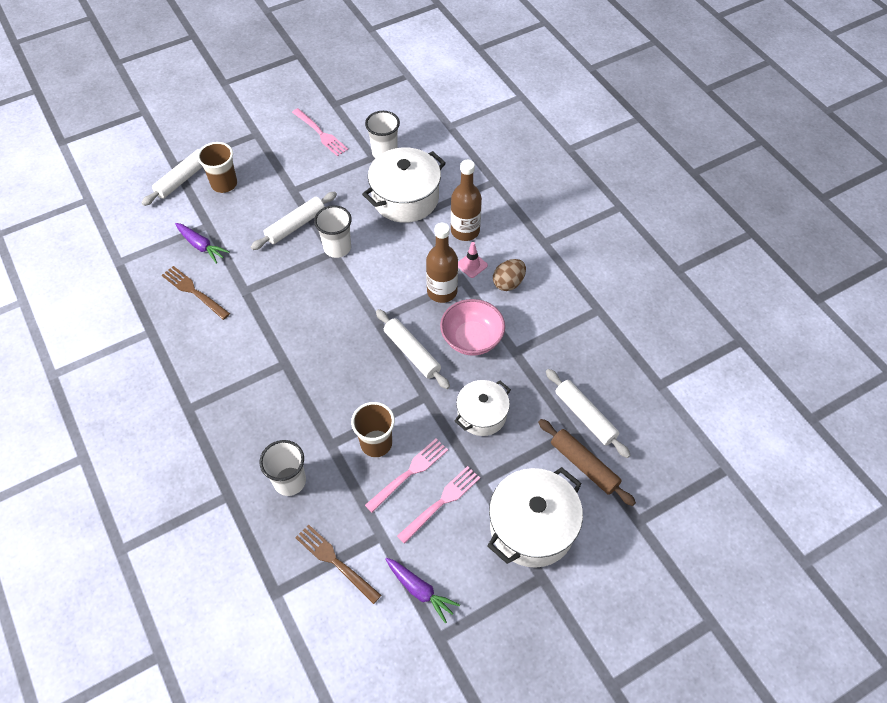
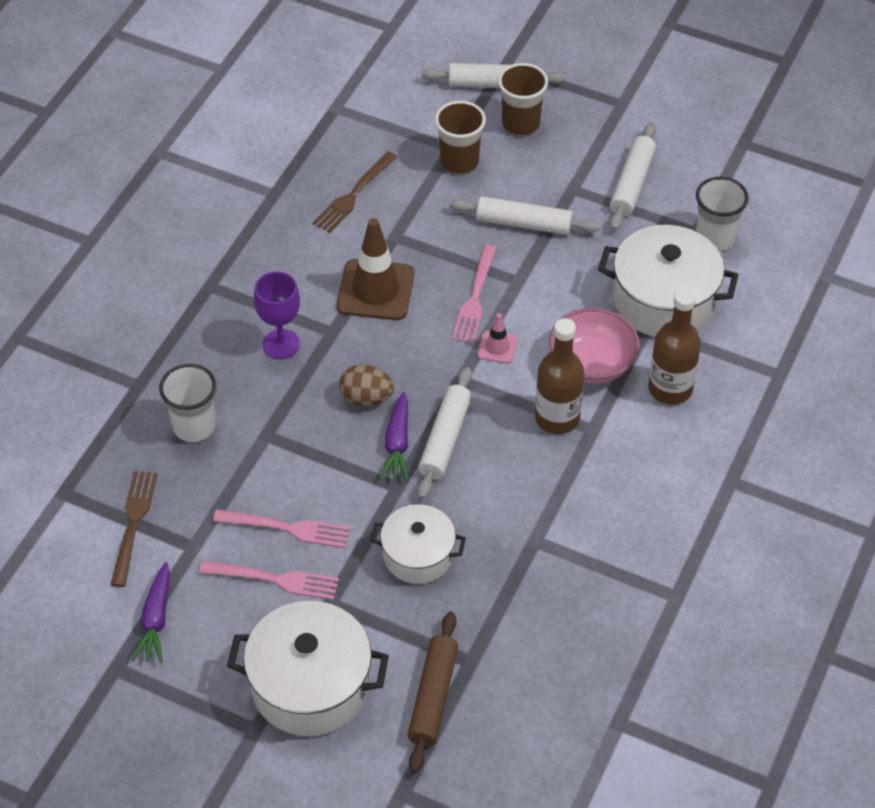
camera: 55 degrees right, 5 degrees down
(194, 291) = (354, 194): brown fork -> brown fork turned 150 degrees counterclockwise
(201, 246) = (418, 161): purple carrot -> purple carrot (397, 444)
(270, 396) = (281, 344): none -> purple goblet
(275, 323) = (375, 290): none -> brown traffic cone
(320, 133) = (682, 160): pink fork -> pink fork (475, 298)
(337, 248) = (528, 281): white cup -> none
(376, 443) = (299, 476): brown cup -> brown cup (459, 161)
(472, 265) = (624, 425): pink traffic cone -> pink traffic cone (497, 347)
(472, 339) = (515, 486): pink bowl -> pink bowl (592, 364)
(508, 283) = (631, 478): brown egg -> brown egg (366, 398)
(585, 416) = (502, 663): white rolling pin -> white rolling pin (632, 183)

